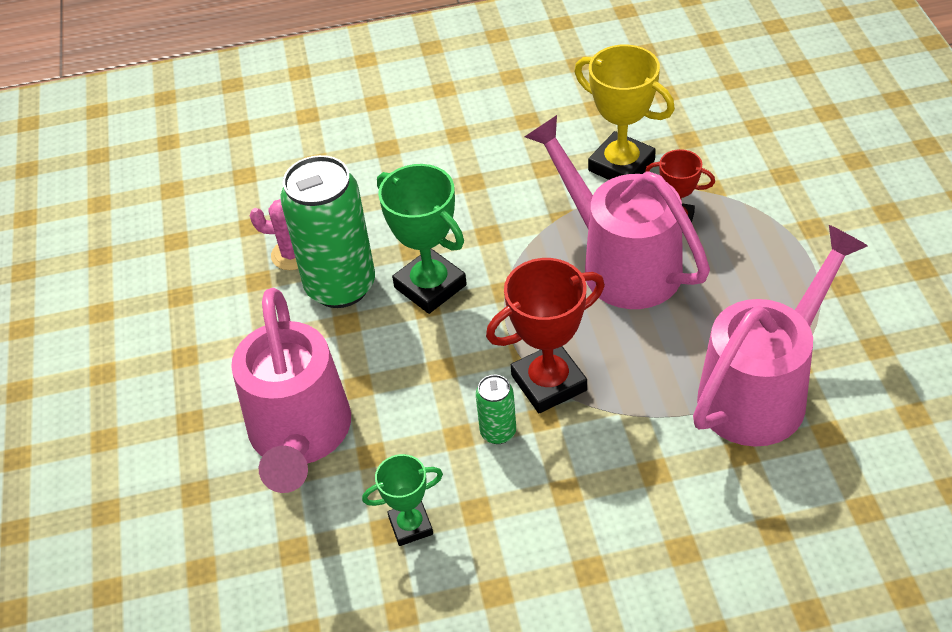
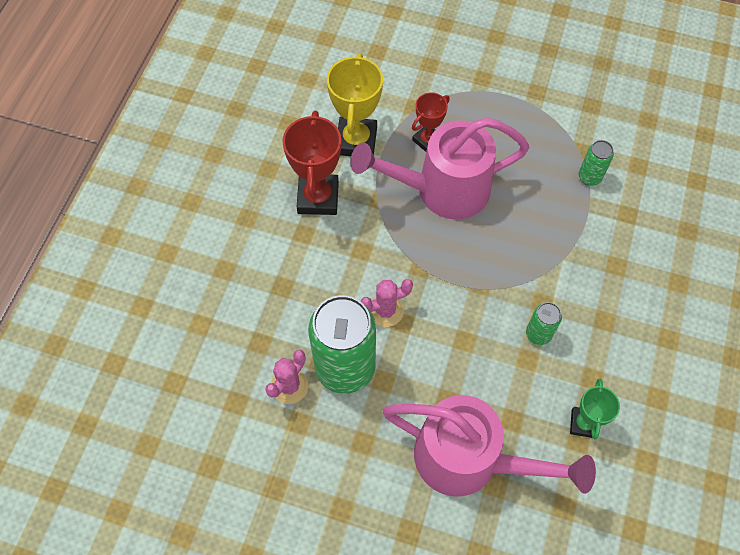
camera: 65 degrees left, 15 degrees up
(430, 286) = (385, 310): green trophy -> pink cactus
(549, 383) = (516, 284): red trophy -> red trophy (318, 197)
(621, 166) = (356, 141): yellow trophy -> yellow trophy turned 60 degrees counterclockwise
(762, 389) = (589, 177): pink watering can -> green can

